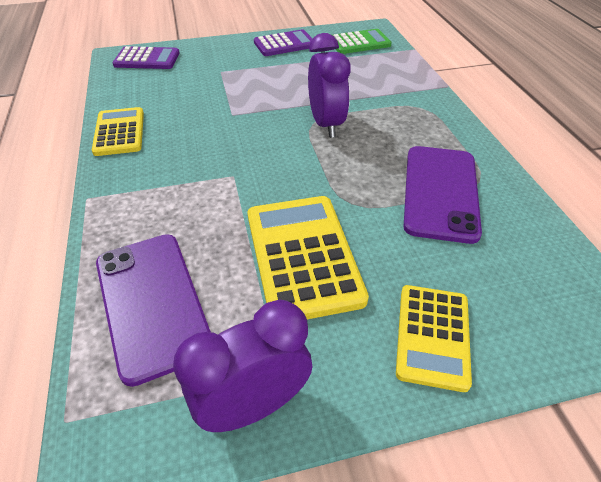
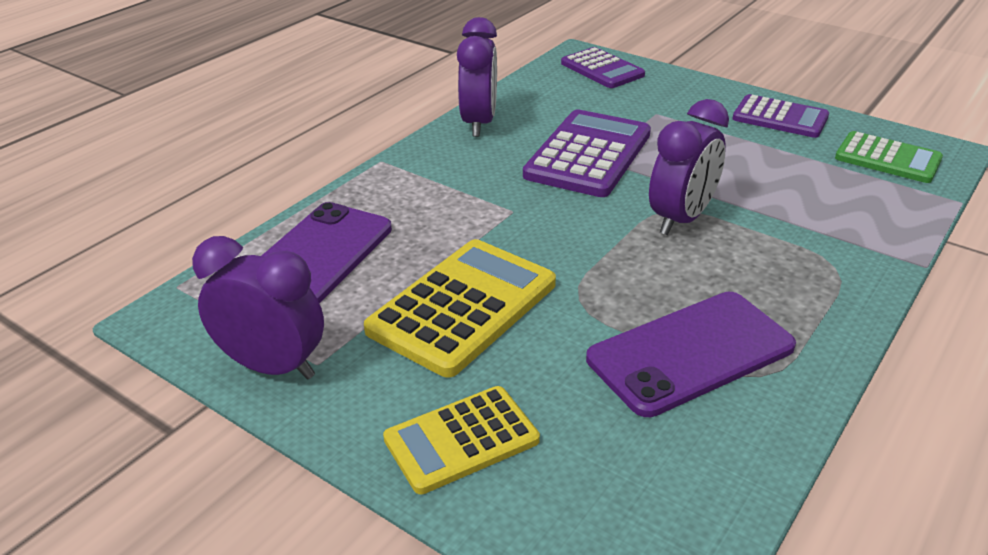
camera: 50 degrees right, 10 degrees down
(119, 132) = (479, 123): yellow calculator -> purple clock
(221, 115) = (588, 155): none -> purple calculator

